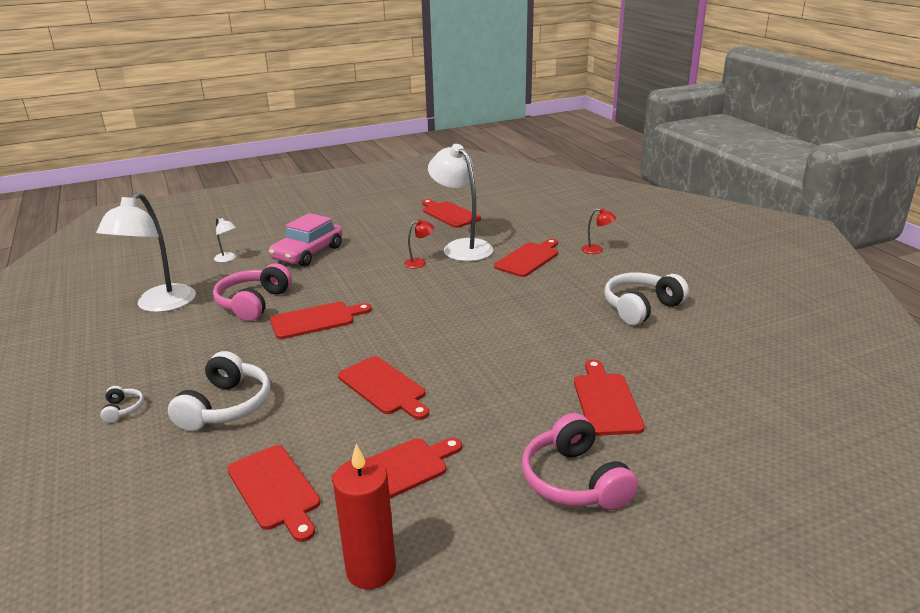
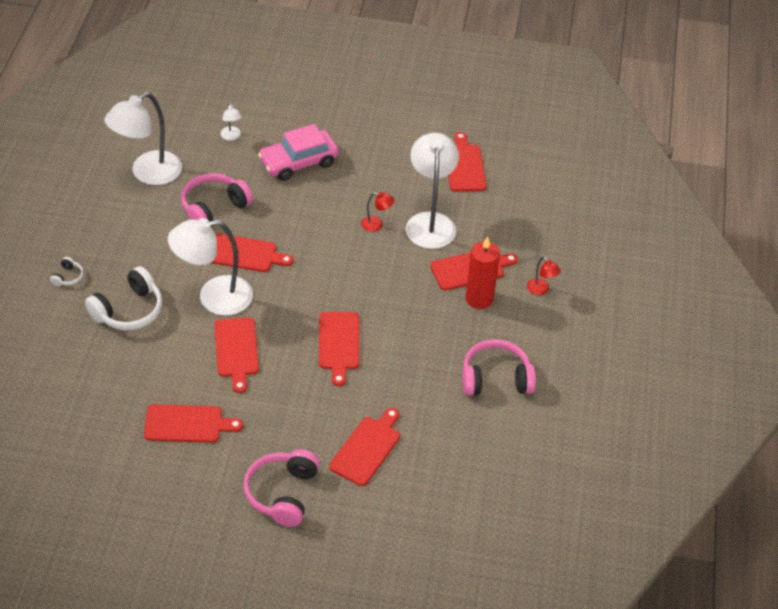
camera: 30 degrees right, 20 degrees up
(275, 490) = (113, 397): red cutting board -> red cutting board (339, 344)
(316, 359) = (214, 297): none -> white lamp
(371, 570) = (125, 480): red candle -> red candle (479, 299)
(641, 308) = (495, 378): white headphones -> pink headphones

